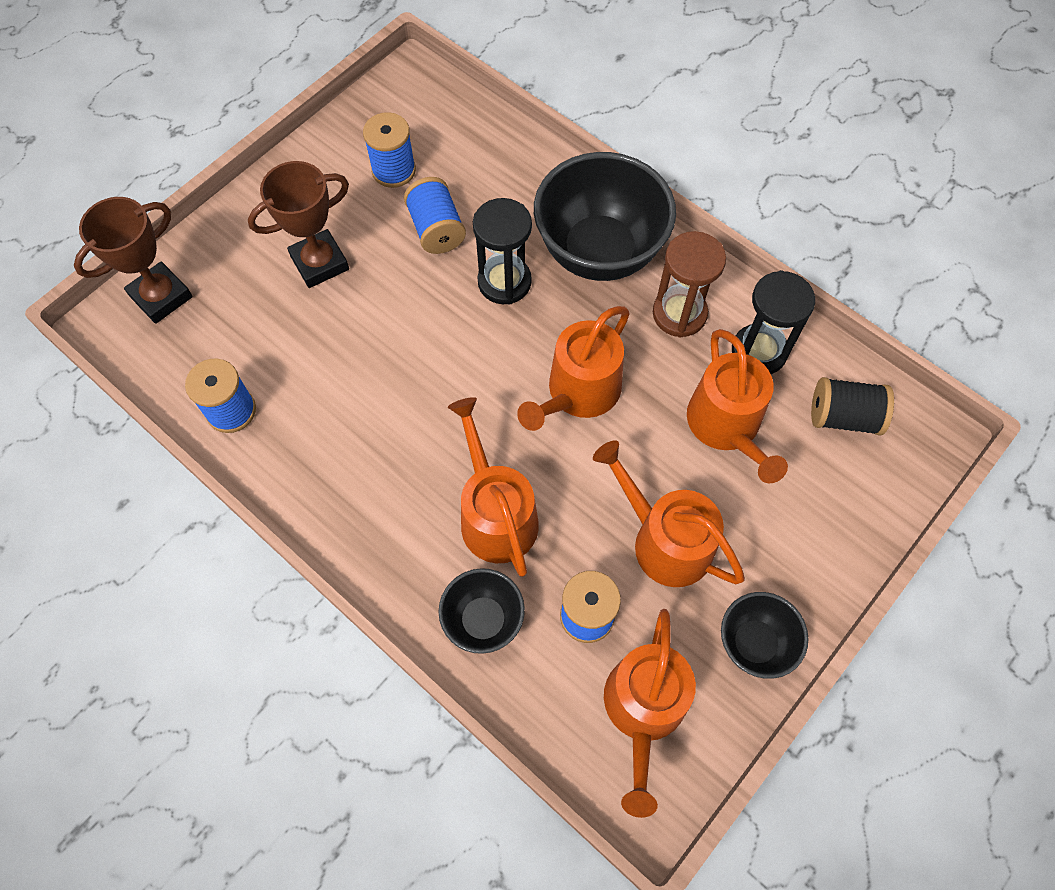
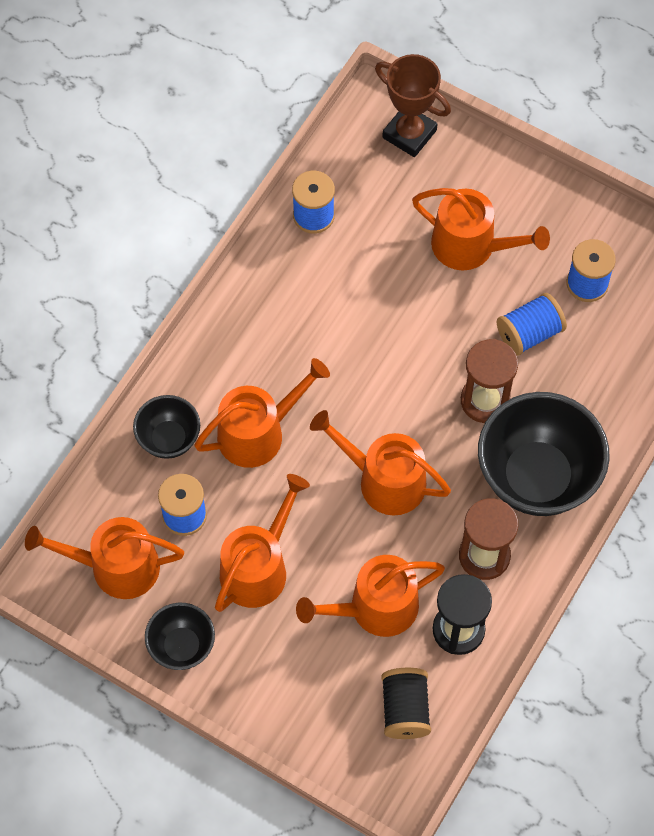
camera: 80 degrees right, 0 degrees up
(319, 263) = (471, 246): brown trophy -> orange watering can
(504, 282) = (485, 400): black hourglass -> brown hourglass

